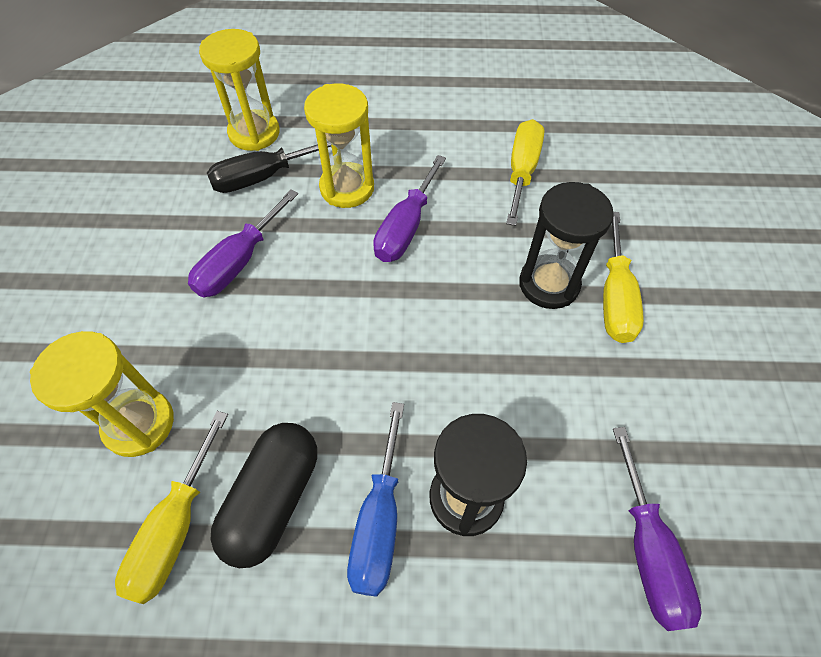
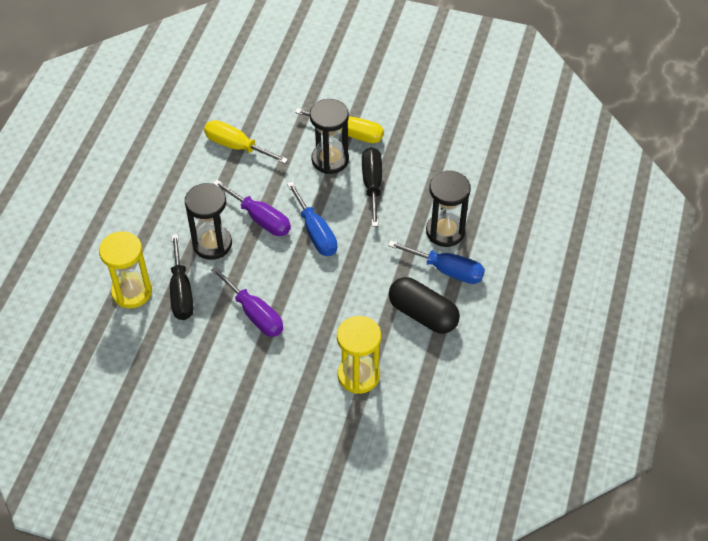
camera: 75 degrees left, 5 degrees down
(175, 528) = (426, 360): yellow screwdriver -> none
(347, 188) = (212, 244): yellow hourglass -> black hourglass
(402, 299) = (315, 232): none -> blue screwdriver
(524, 354) = (372, 184): none -> black screwdriver
(648, 551) = (489, 169): purple screwdriver -> none

